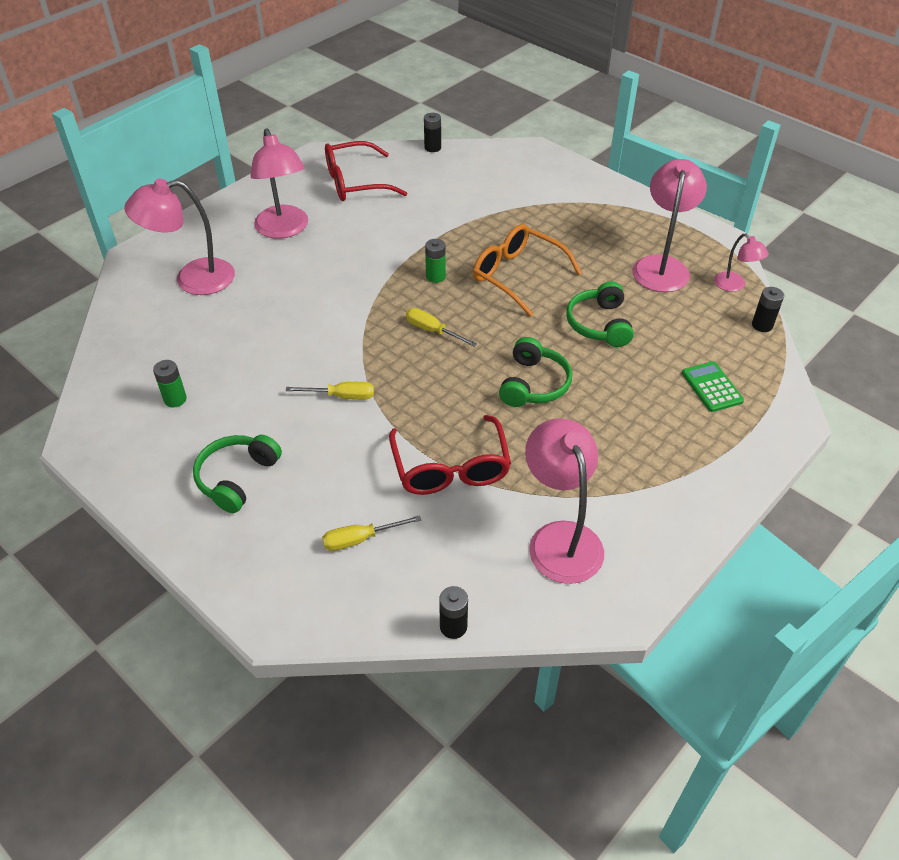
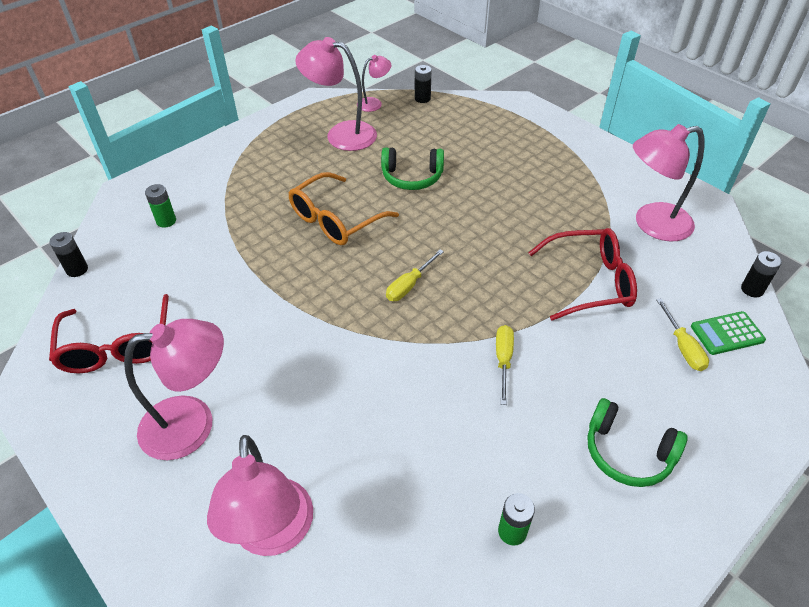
camera: 85 degrees left, 0 degrees up
(435, 276) = (324, 279): green battery -> green battery (166, 221)
(534, 384) = (485, 222): green headphones -> none
(712, 387) = (489, 131): green calculator -> green calculator (727, 333)

